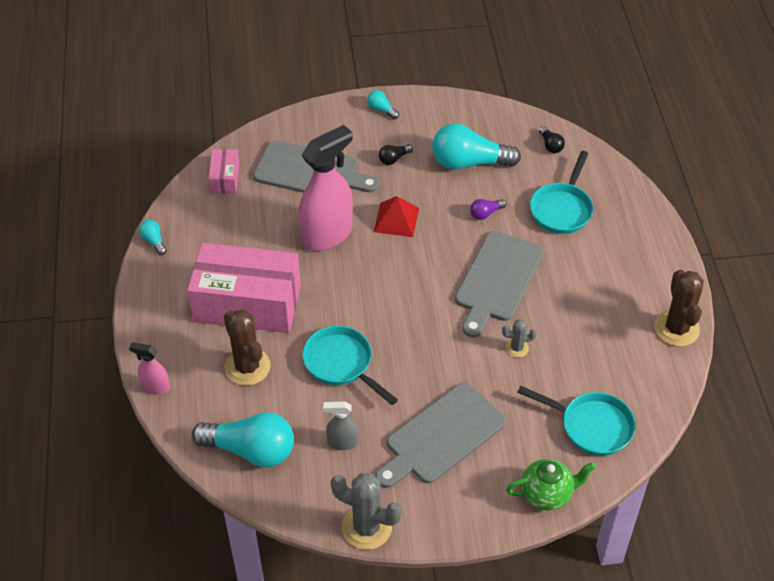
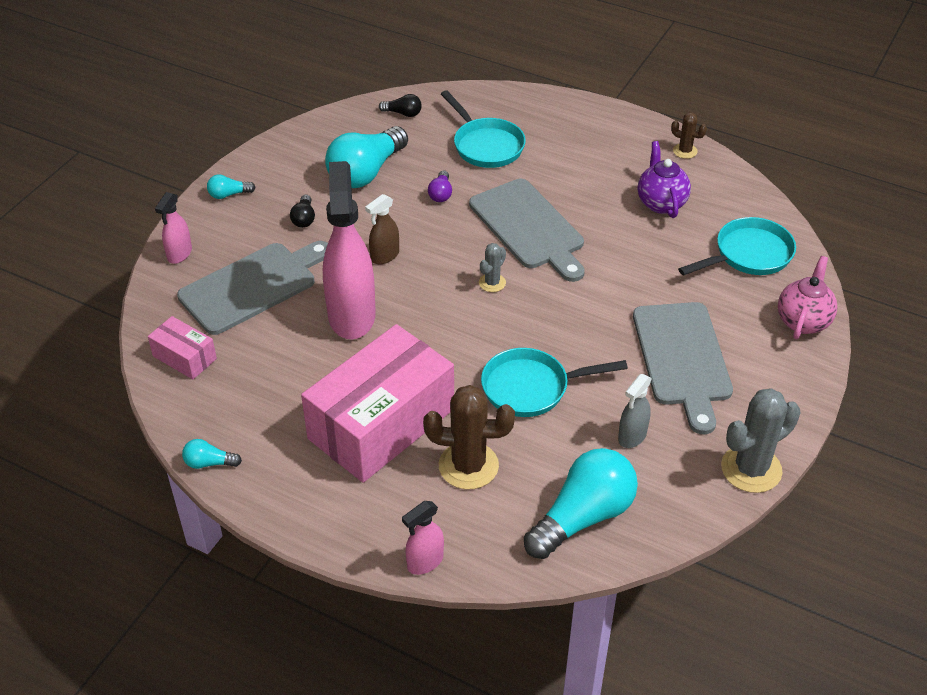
camera: 55 degrees left, 5 degrees down
(307, 121) = (179, 254): none -> pink spray bottle
(396, 219) = (384, 256): red pyramid -> brown spray bottle
(517, 348) = (621, 256): grey cactus -> grey cactus (492, 283)
(547, 494) = (803, 321): green teapot -> pink teapot
(599, 343) = (661, 203): none -> purple teapot
(676, 328) = (685, 151): brown cactus -> brown cactus, size x0.52

